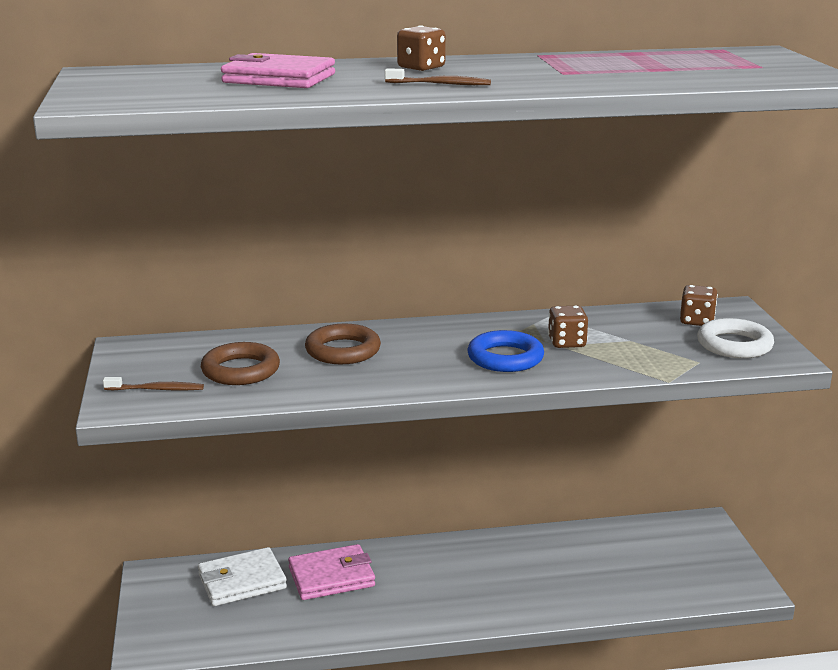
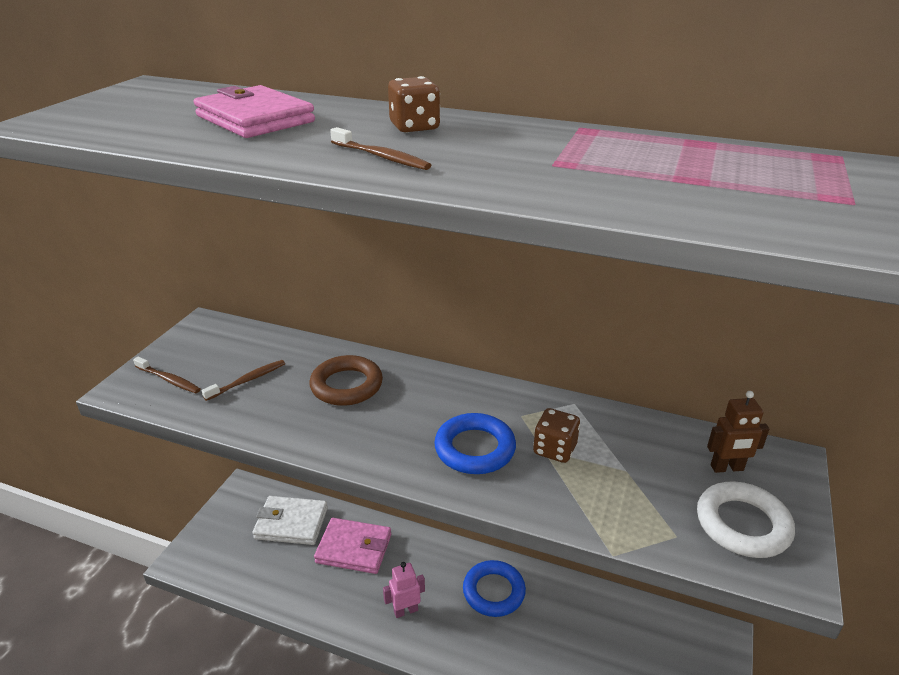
camera: 30 degrees right, 10 degrees up
(240, 370) = (247, 380): brown ring -> brown toothbrush
(428, 600) = (405, 610): none -> pink robot
(497, 559) = (493, 591): none -> blue ring
(696, 321) = (727, 468): brown dice -> brown robot

